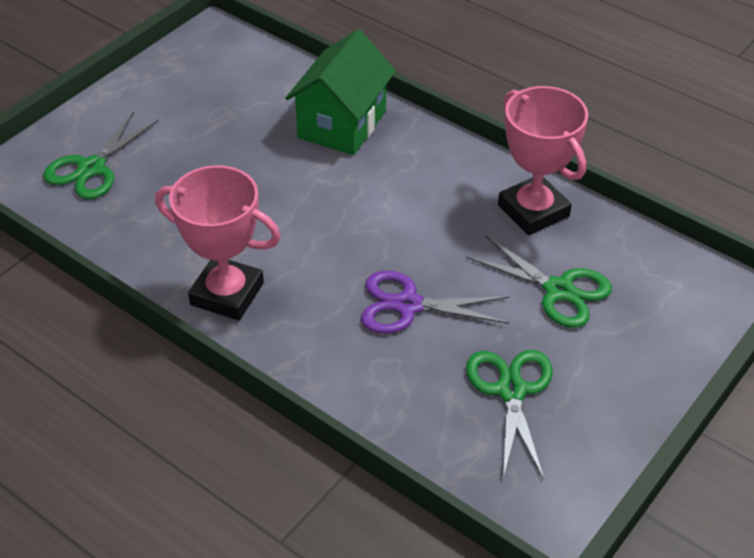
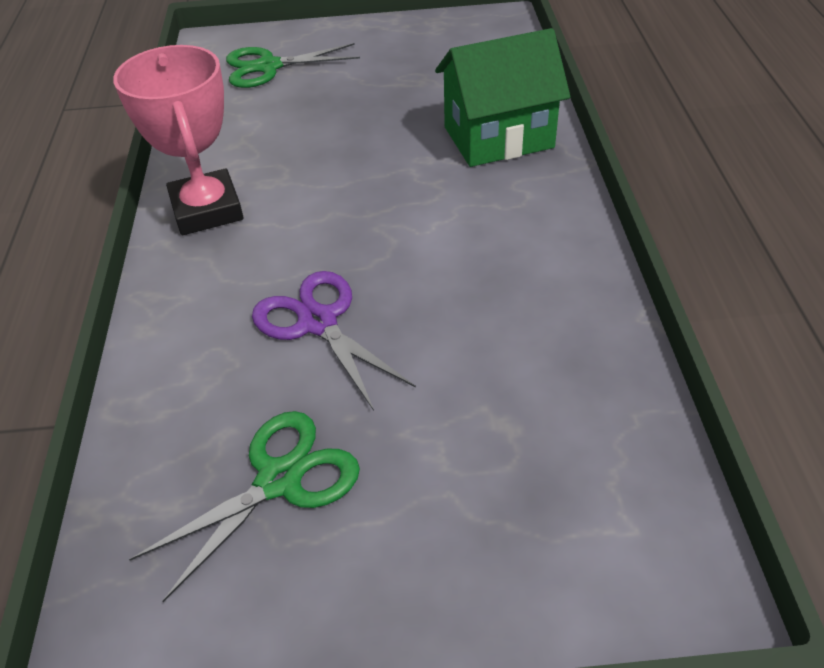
camera: 50 degrees right, 0 degrees up
(533, 211) = (569, 323): pink trophy -> none
(558, 290) = (477, 421): green scissors -> none

